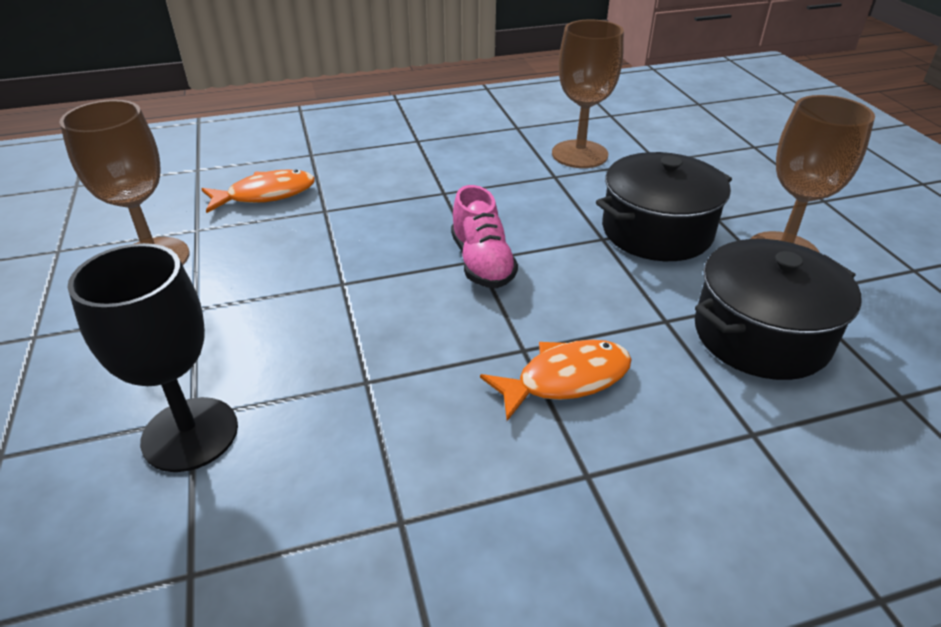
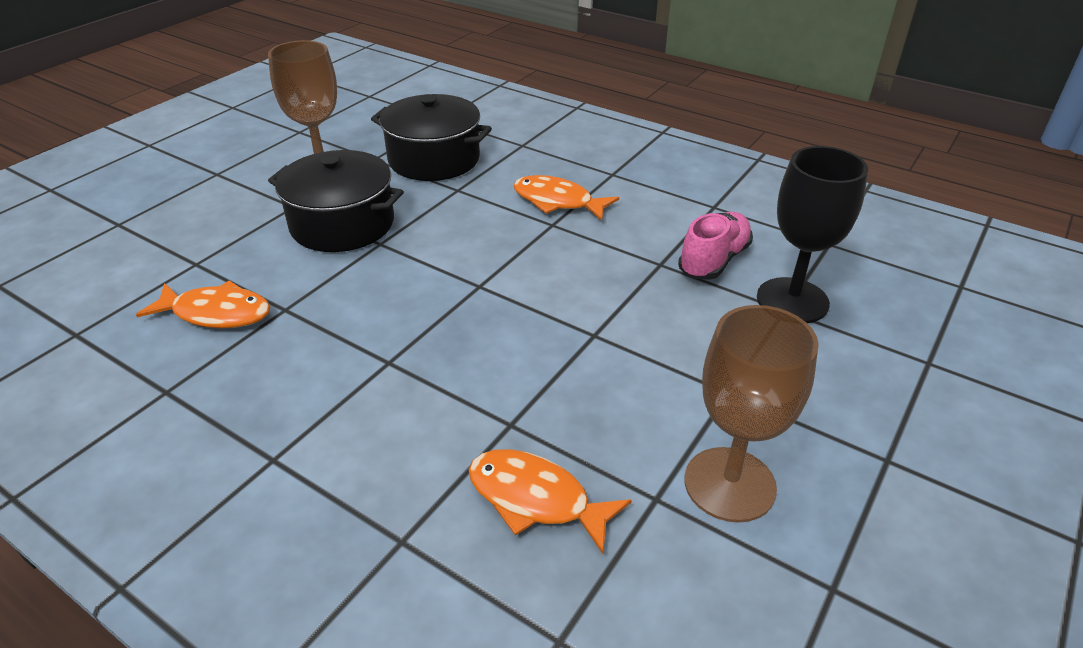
camera: 130 degrees left, 0 degrees up
(482, 263) = (481, 281): pink shoe -> pink shoe (714, 260)
(579, 154) = (217, 313): brown goblet -> orange fish

